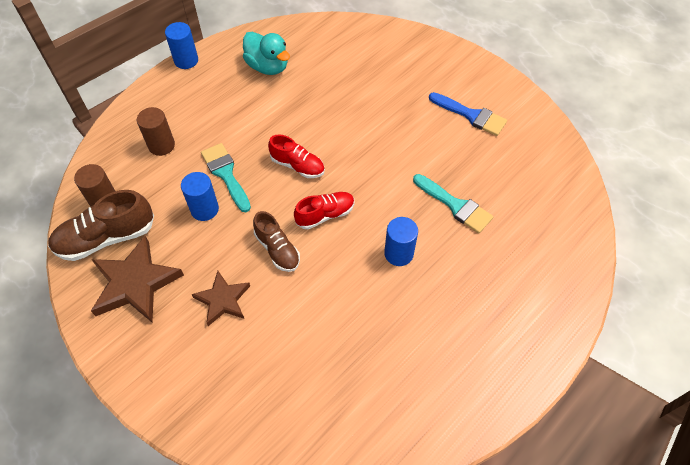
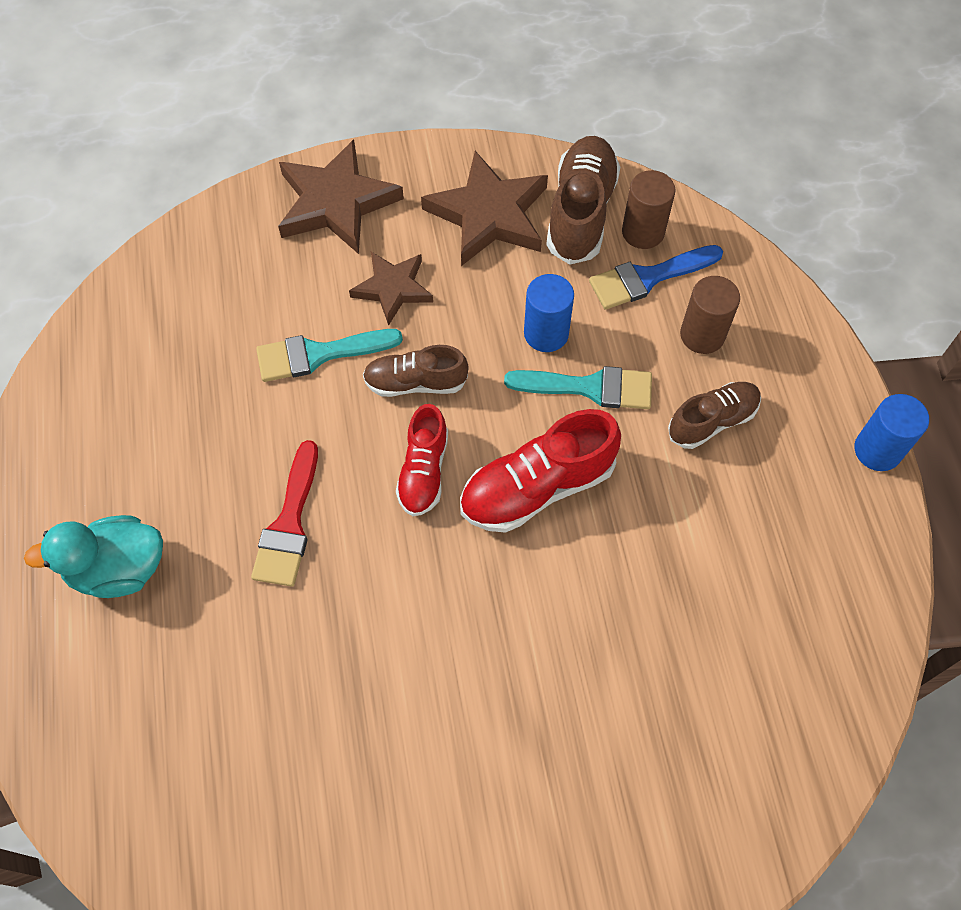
camera: 125 degrees right, 5 degrees up
(176, 377) = (336, 203): none -> brown star
(211, 120) = (712, 421): none -> brown shoe
(268, 67) = (786, 566): turquoise duck -> turquoise duck (118, 569)
(297, 166) = (537, 487): red shoe -> red shoe, size x1.56
(398, 253) = (289, 524): blue cylinder -> red brush
(455, 205) = (298, 660): turquoise brush -> turquoise brush (319, 354)
(471, 115) = (443, 836): blue brush -> blue brush (648, 278)

